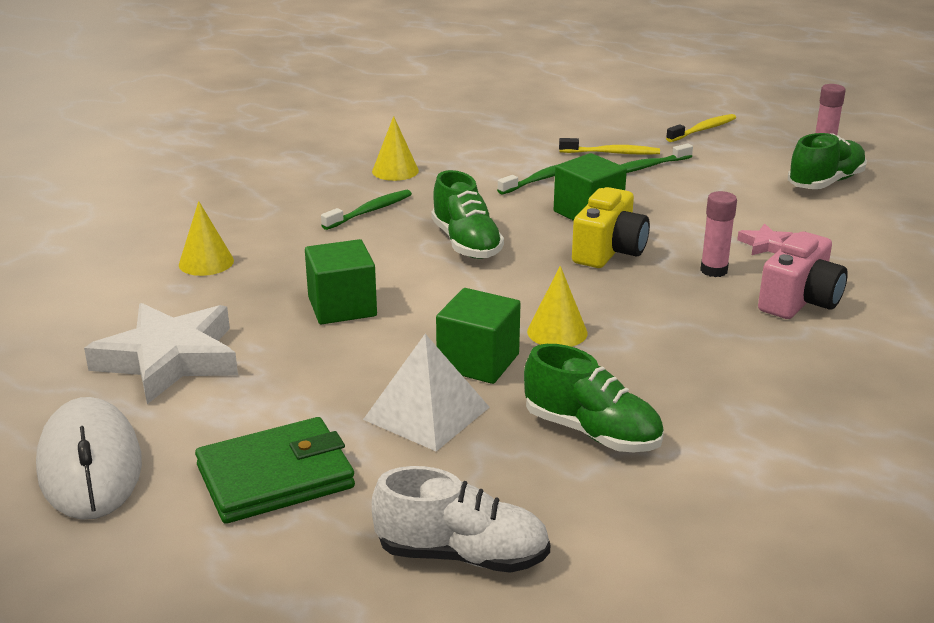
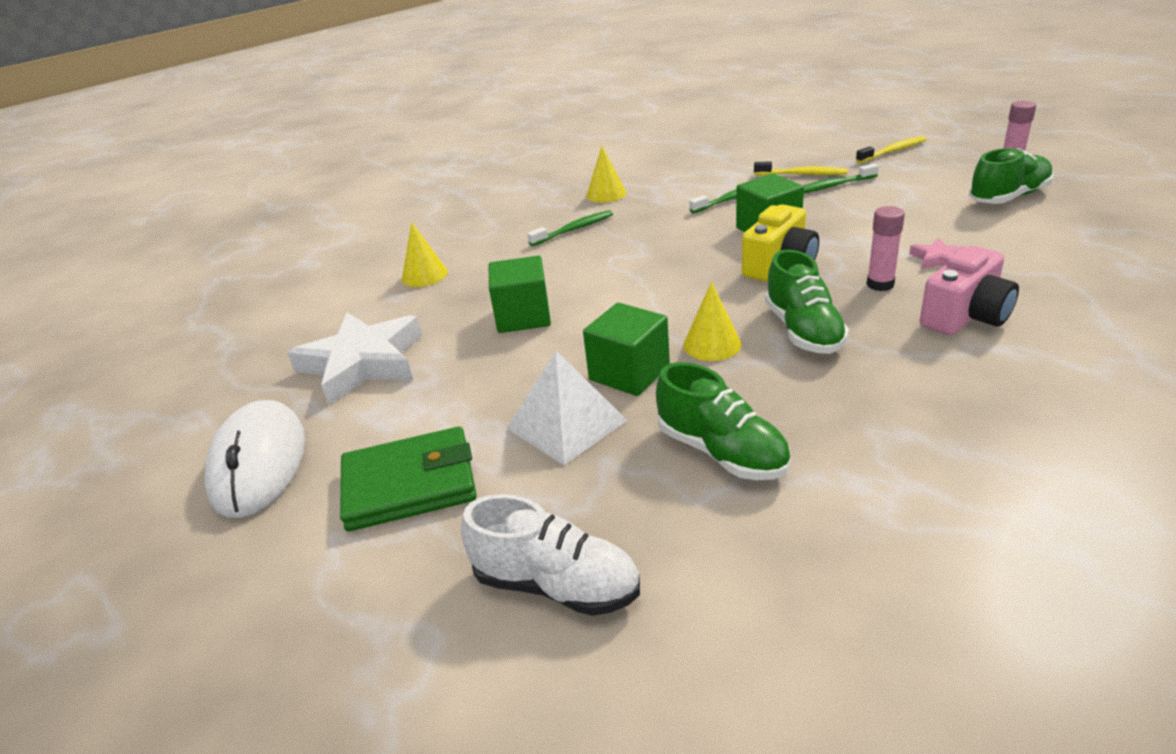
camera: 15 degrees right, 5 degrees up
(466, 243) = (649, 258): green shoe -> green shoe (803, 331)

